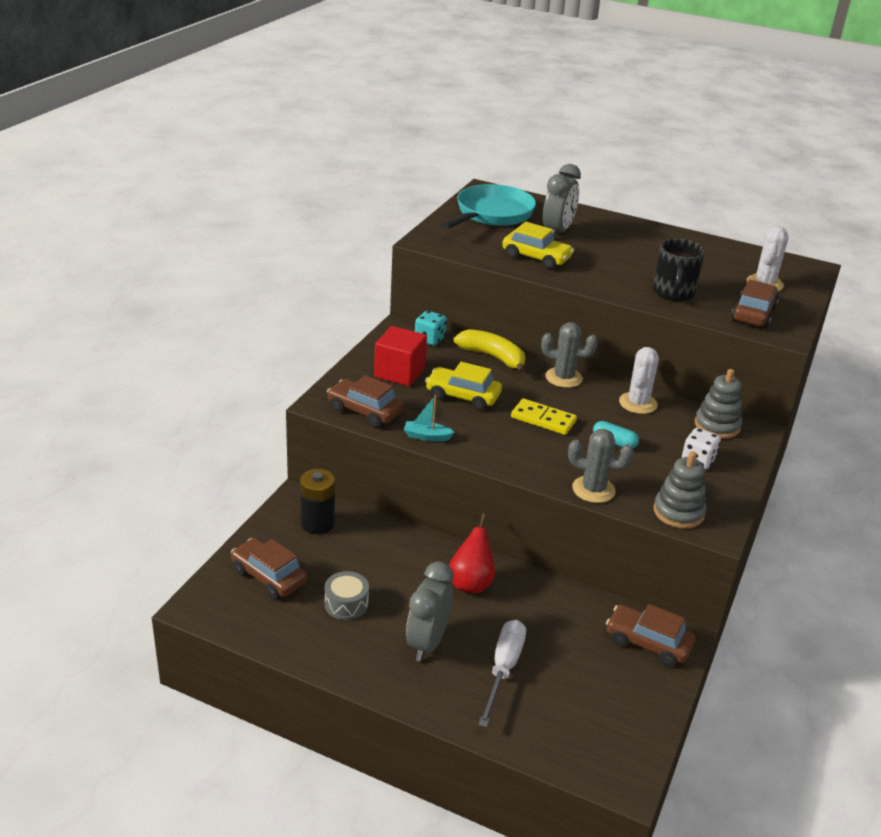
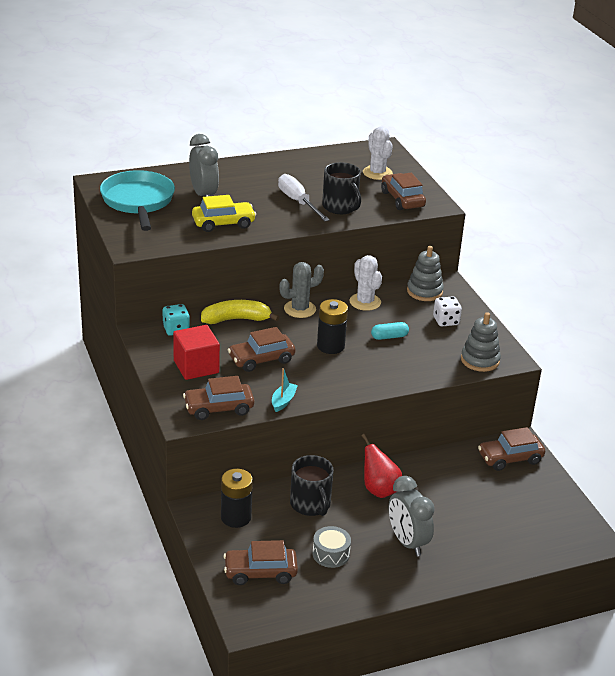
camera: 45 degrees left, 0 degrees up
(392, 554) = (310, 504): none -> black mug
(426, 436) = (283, 401): turquoise boat -> turquoise boat turned 150 degrees clockwise
(462, 396) = (261, 359): yellow car -> brown car
(503, 669) = (465, 527): white screwdriver -> white screwdriver (298, 202)
(543, 419) = (330, 346): yellow domino -> black battery
(593, 489) = (421, 375): grey cactus -> none

